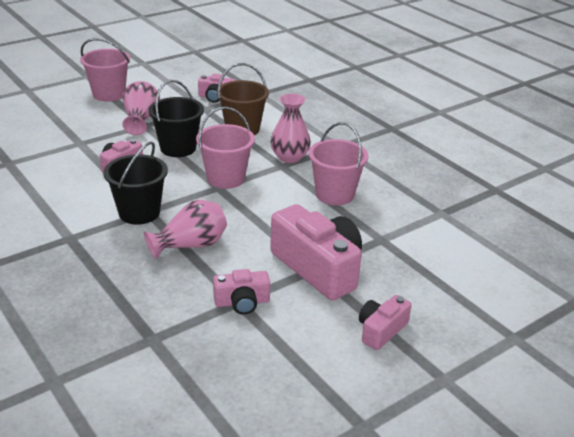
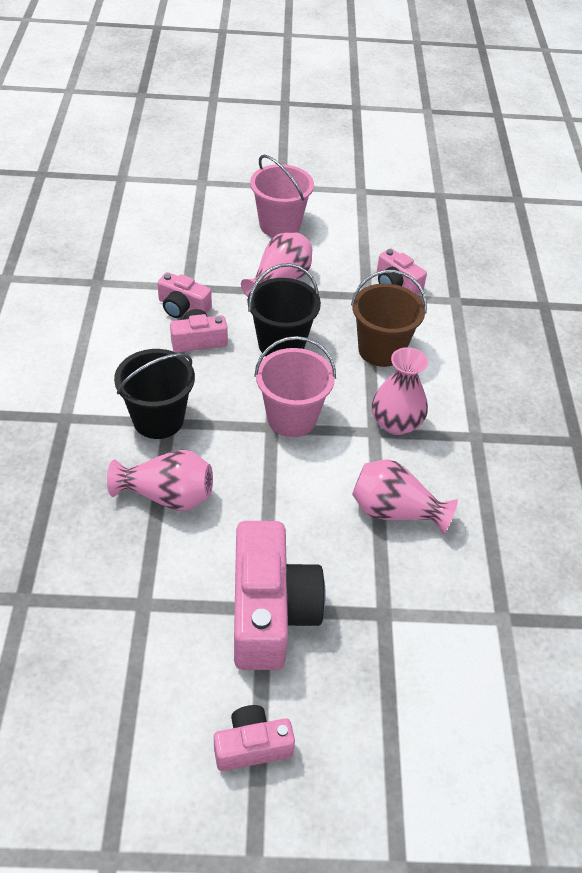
camera: 35 degrees right, 15 degrees up
(242, 302) = (146, 607): pink camera -> pink camera (183, 307)
(335, 194) = (395, 511): pink bucket -> pink vase

